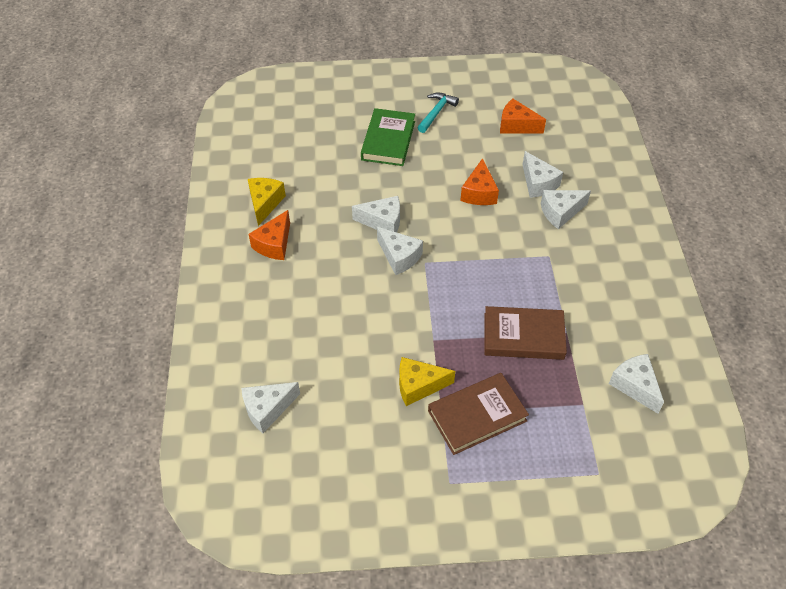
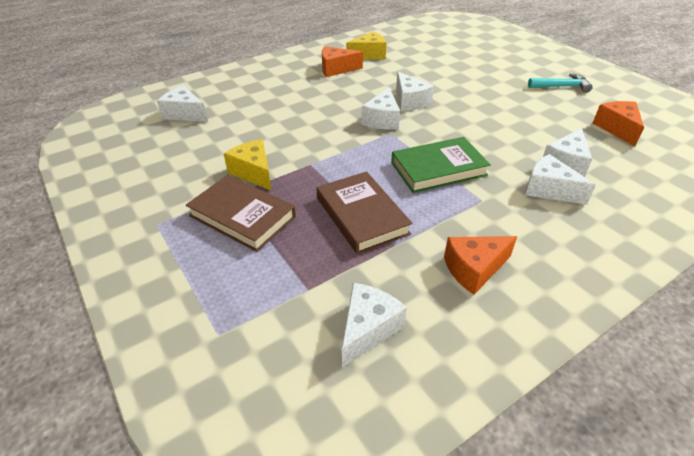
camera: 60 degrees right, 10 degrees down
(388, 140) = (496, 77): green book -> green book (438, 169)
(479, 193) = (504, 135): orange cheese -> orange cheese (474, 269)

